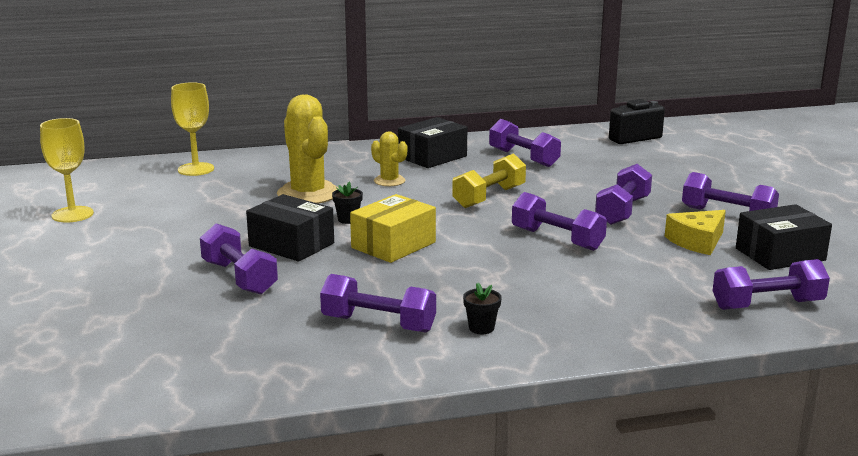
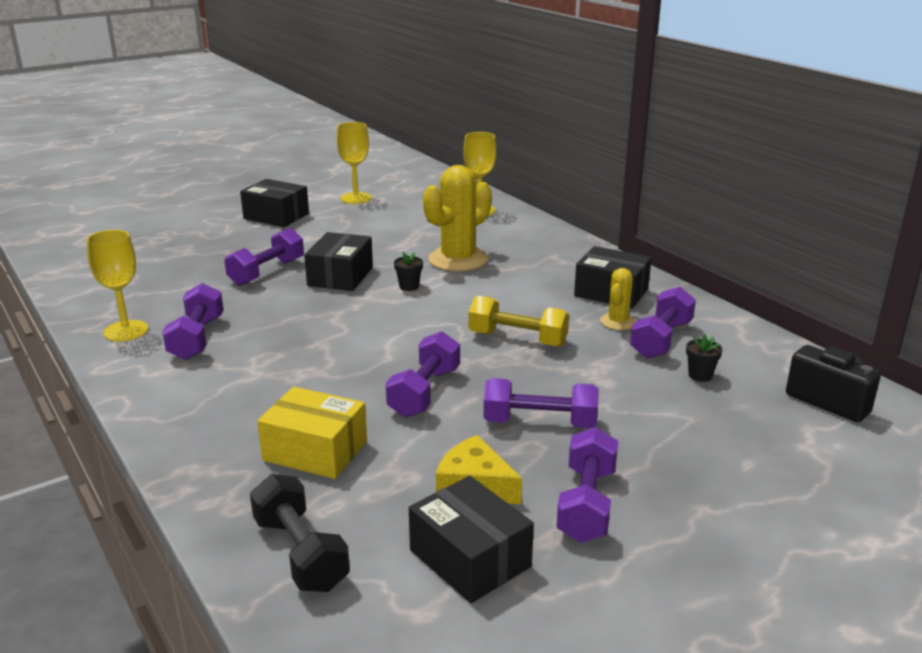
camera: 70 degrees right, 5 degrees up
(67, 259) = (276, 216): none -> black box
(324, 363) = (126, 331): none -> yellow goblet
(389, 181) = (520, 285): yellow cactus -> yellow cactus (618, 322)
(393, 245) = (362, 315): yellow box -> yellow box (315, 451)
(481, 328) = (199, 383): black flower pot -> black flower pot (700, 375)
(767, 305) = (300, 553): purple dumbbell -> black dumbbell

